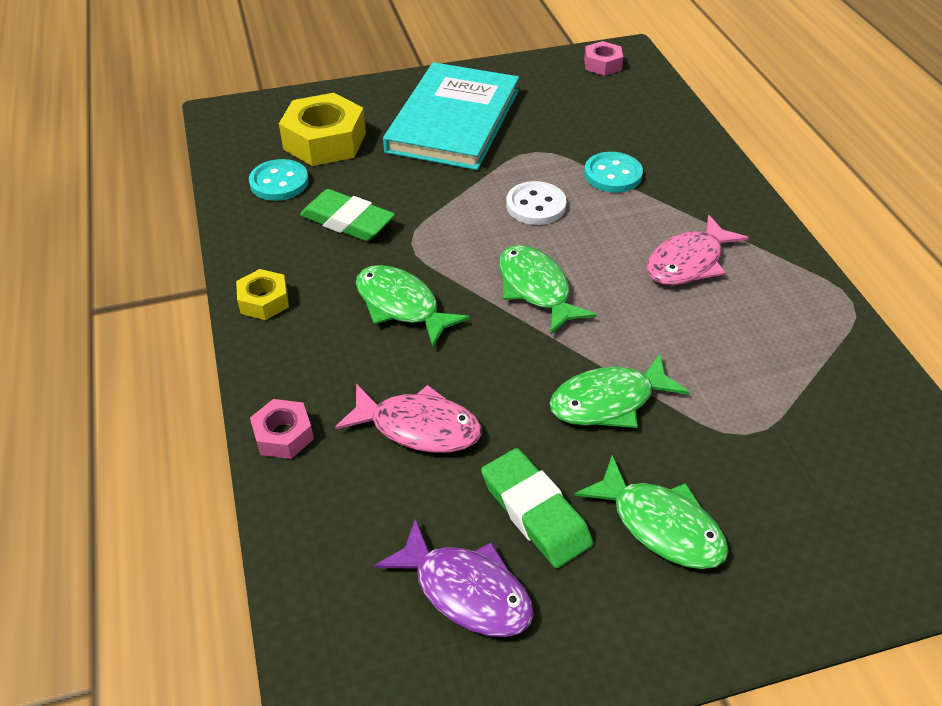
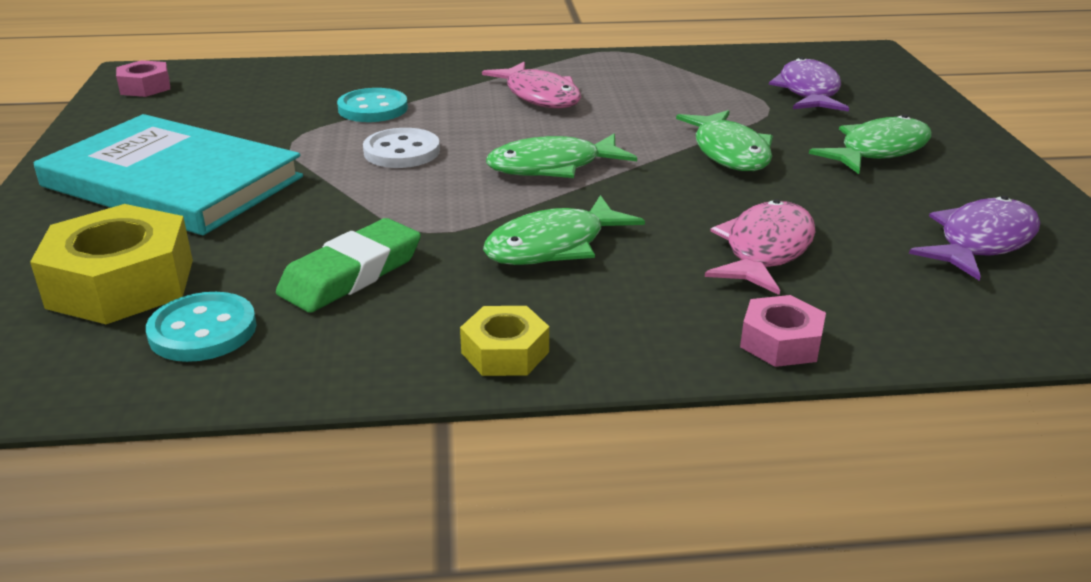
camera: 80 degrees left, 15 degrees down
(535, 512) = (875, 200): green eraser -> none
(813, 470) = (808, 91): none -> purple fish

